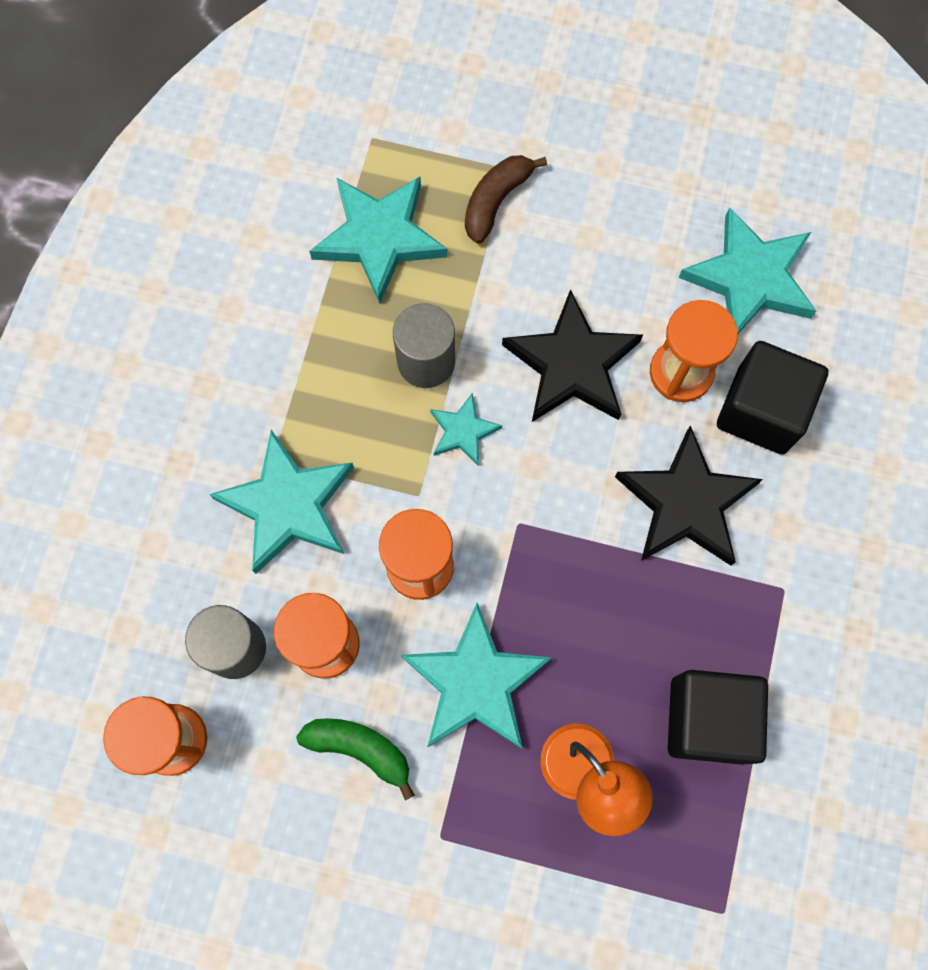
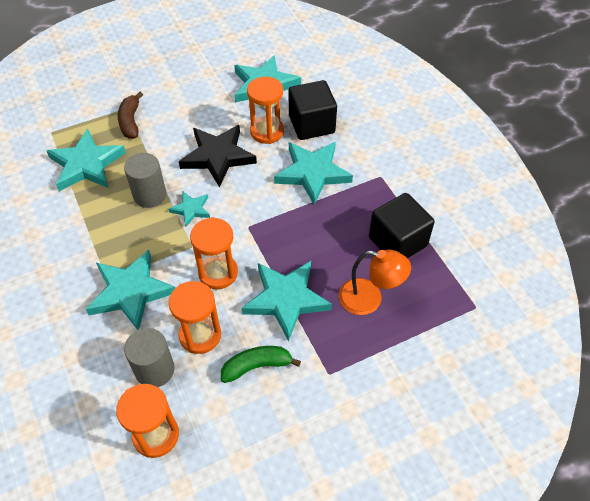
camera: 40 degrees left, 20 degrees down
(686, 503) = (312, 173): black star -> turquoise star

